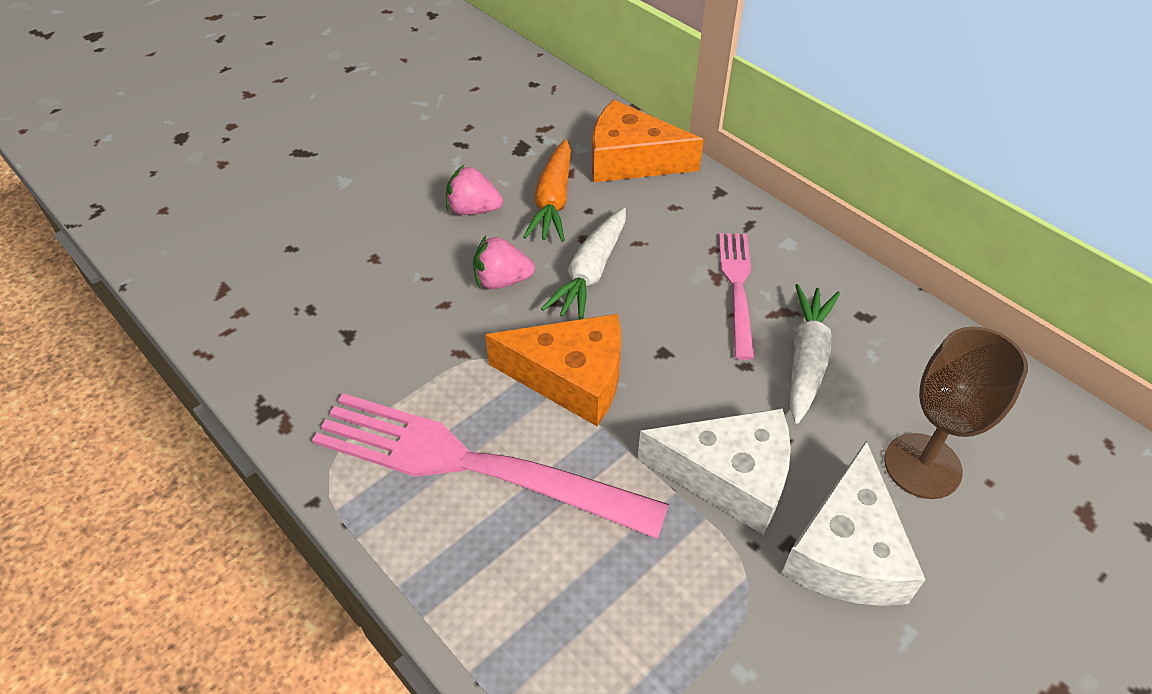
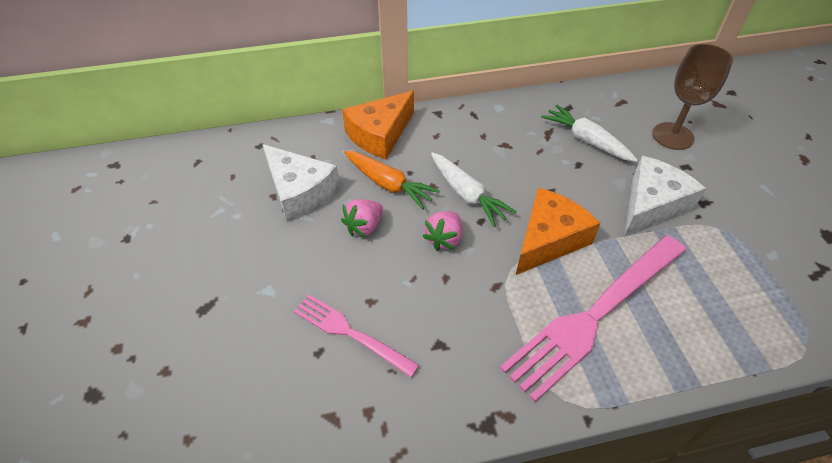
camera: 60 degrees left, 0 degrees up
(737, 287) = (519, 141): pink fork -> pink fork (349, 333)
(847, 550) = (713, 184): white cheese -> white cheese (300, 192)

